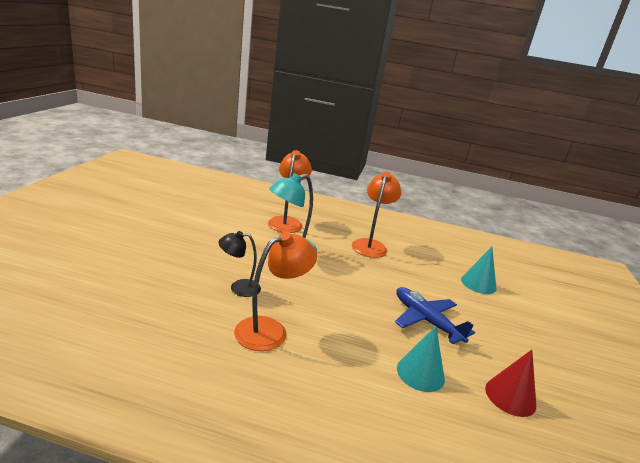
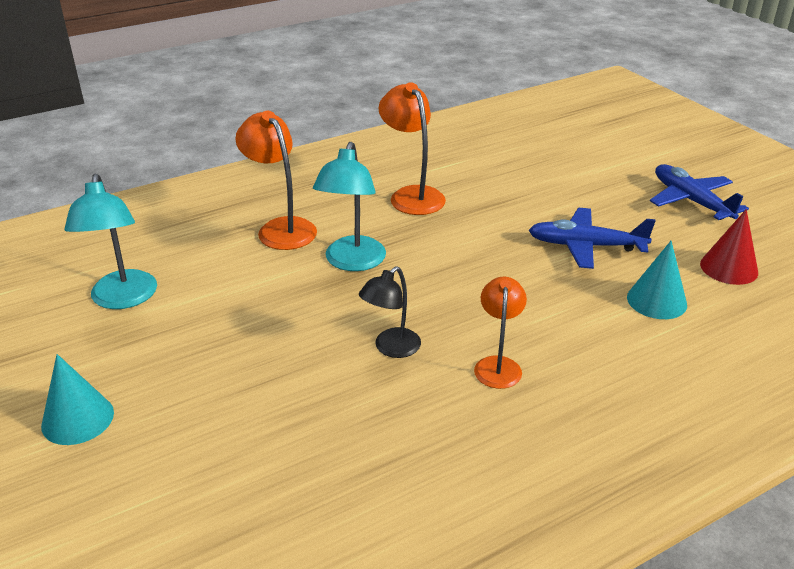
camera: 40 degrees left, 10 degrees up
(184, 207) = (123, 299): none -> turquoise lamp
(270, 330) = (498, 365): orange lamp -> orange lamp, size x0.66
(478, 283) = (561, 172): turquoise cone -> turquoise cone (77, 419)
(549, 348) = (691, 201): none -> blue plane

